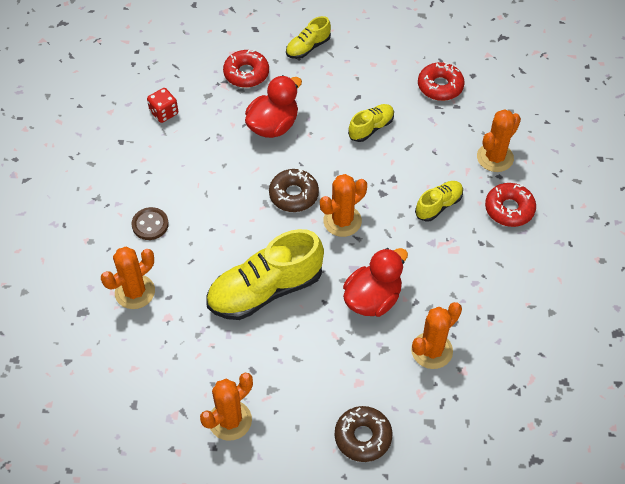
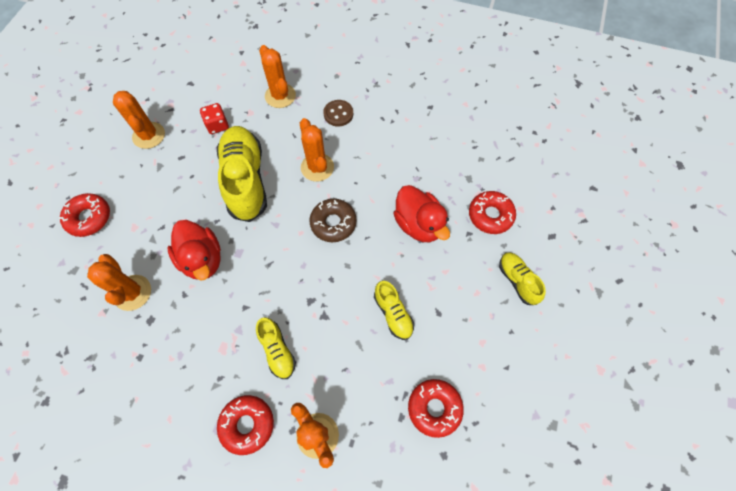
camera: 105 degrees right, 10 degrees up
(164, 113) = (455, 141): red dice -> red dice (217, 125)
(342, 221) = (291, 256): orange cactus -> orange cactus (317, 167)
(363, 437) = (89, 218): brown donut -> red donut

